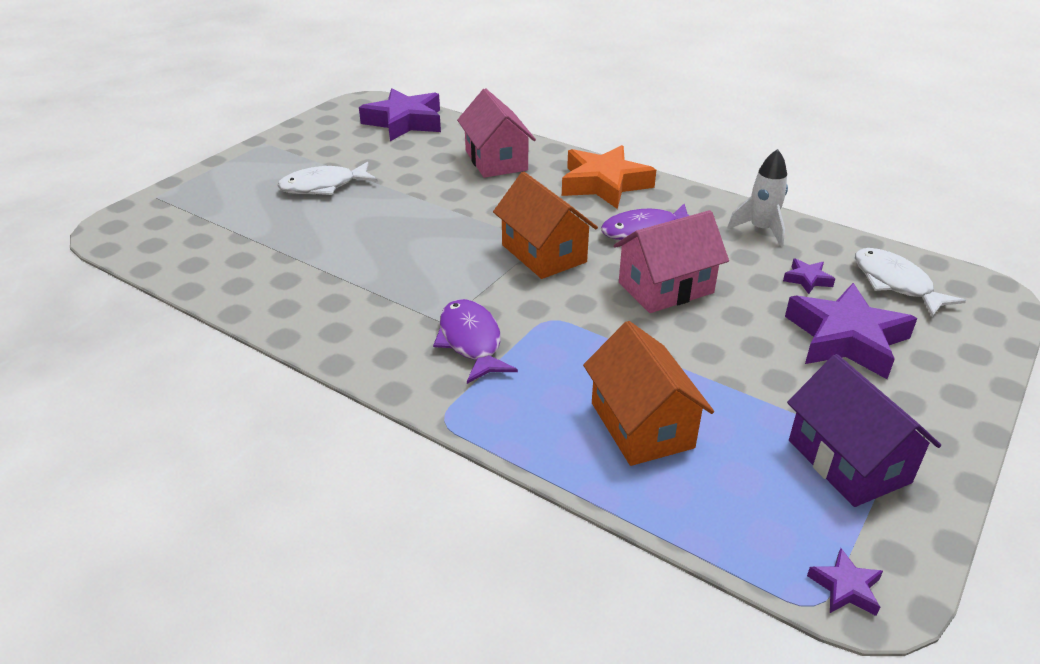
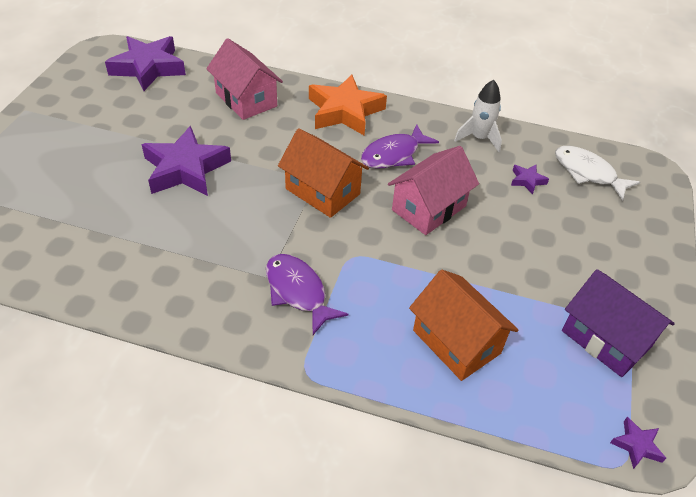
camera: 20 degrees left, 10 degrees up
(323, 186) = (103, 151): white fish -> none
(846, 339) = (570, 231): purple star -> purple star (185, 169)

